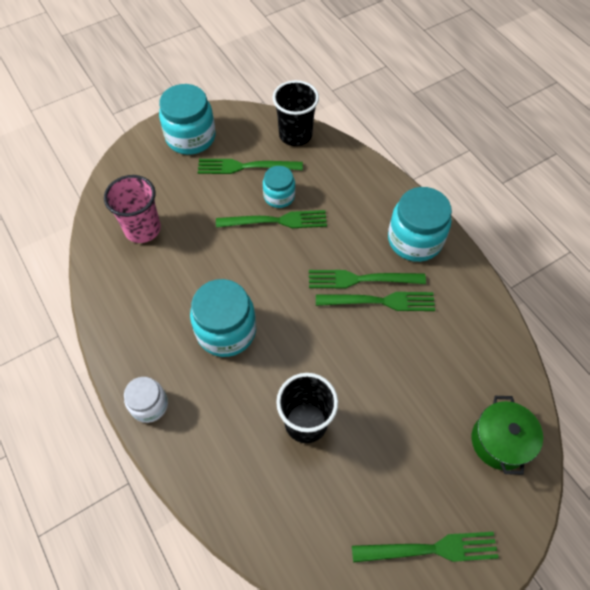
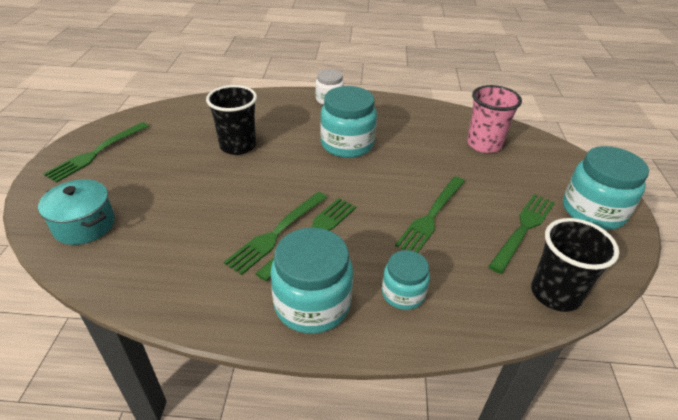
camera: 125 degrees right, 20 degrees down
(279, 196) = (462, 233): turquoise jar -> turquoise jar (403, 293)
(499, 441) = (84, 225): green pot -> turquoise pot

